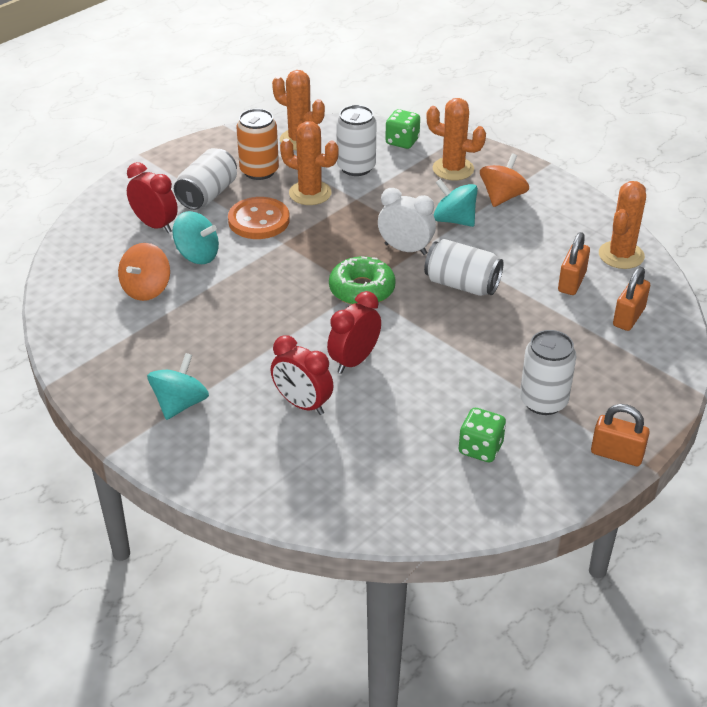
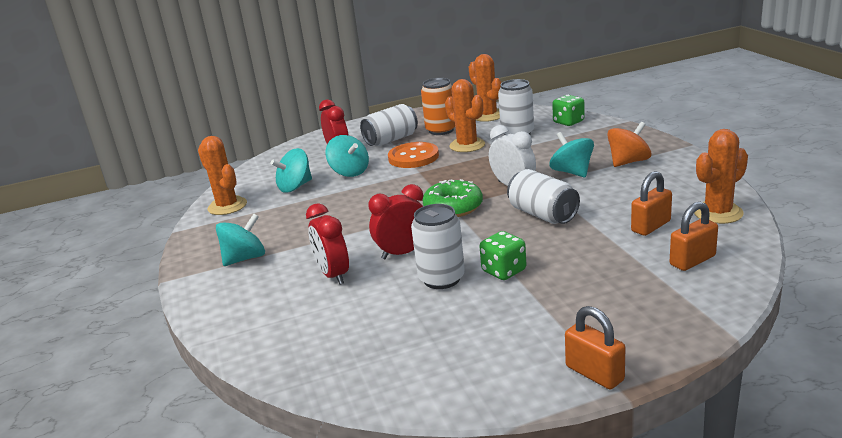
camera: 30 degrees right, 15 degrees down
(146, 289) = (295, 187): orange spinning top -> turquoise spinning top
(453, 169) = (598, 141): orange cactus -> orange cactus (227, 206)
(480, 448) = (456, 338): green dice -> green dice (504, 271)
(543, 401) = (550, 312): white can -> white can (441, 279)

